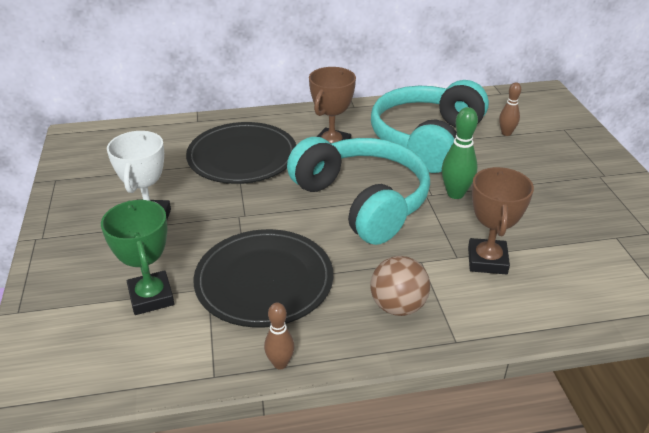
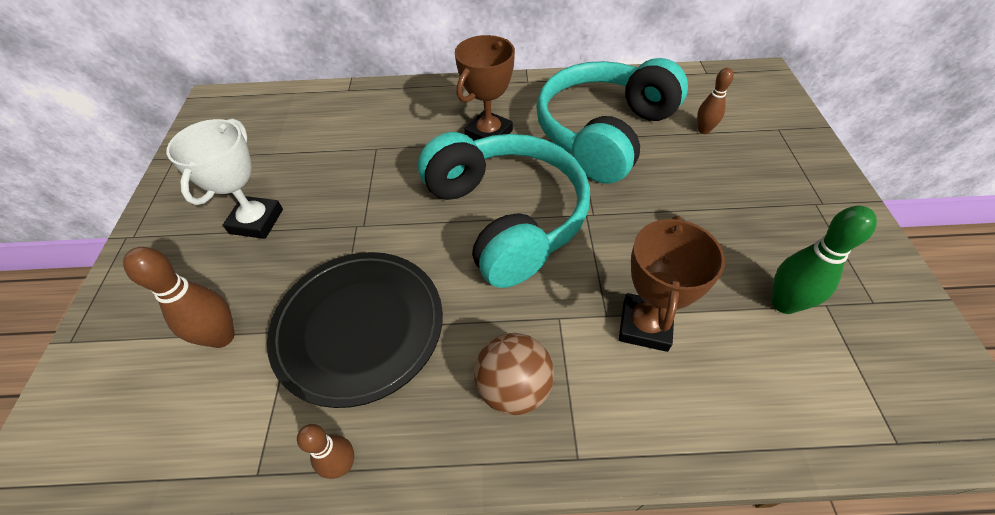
camera: 10 degrees right, 15 degrees up
(151, 297) = (222, 337): green trophy -> brown bowling pin
(242, 157) = (383, 142): black plate -> none
(455, 194) = (623, 216): green bowling pin -> green bowling pin (784, 303)

